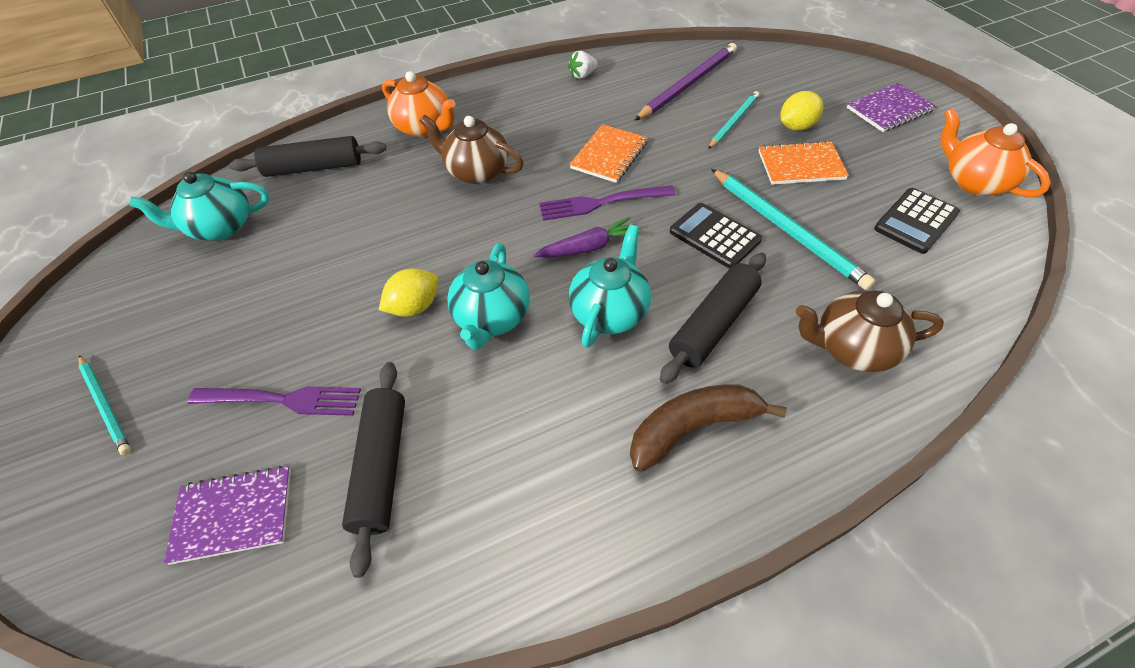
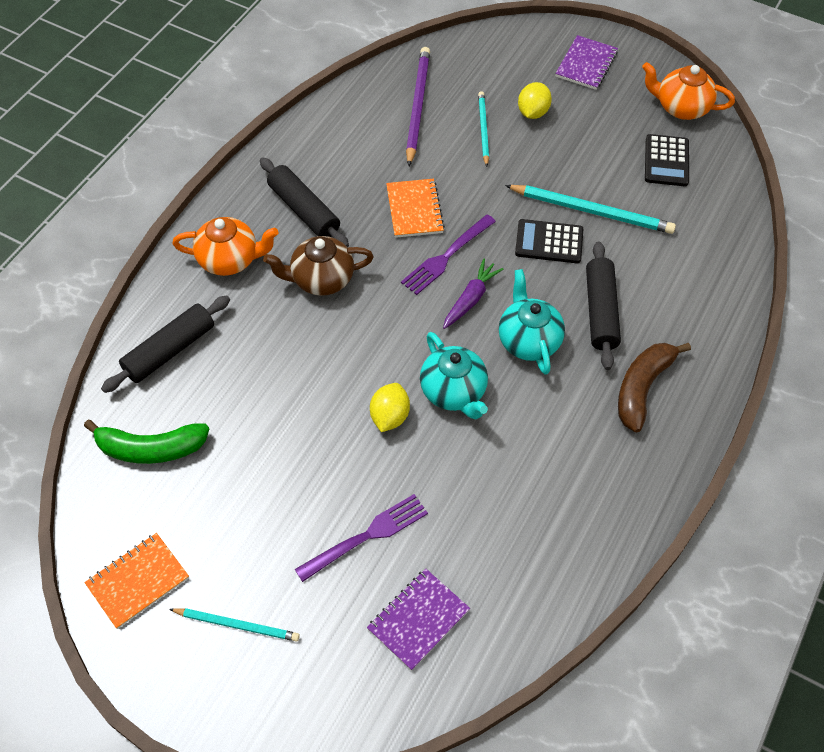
camera: 40 degrees left, 5 degrees up
(220, 227) = (150, 448): turquoise teapot -> green banana
(382, 467) = (481, 530): black rolling pin -> black rolling pin (304, 210)
(582, 75) = (319, 137): white strawberry -> none
(800, 165) = (561, 149): orange notebook -> orange notebook (138, 581)
(853, 348) = (692, 280): brown teapot -> none

